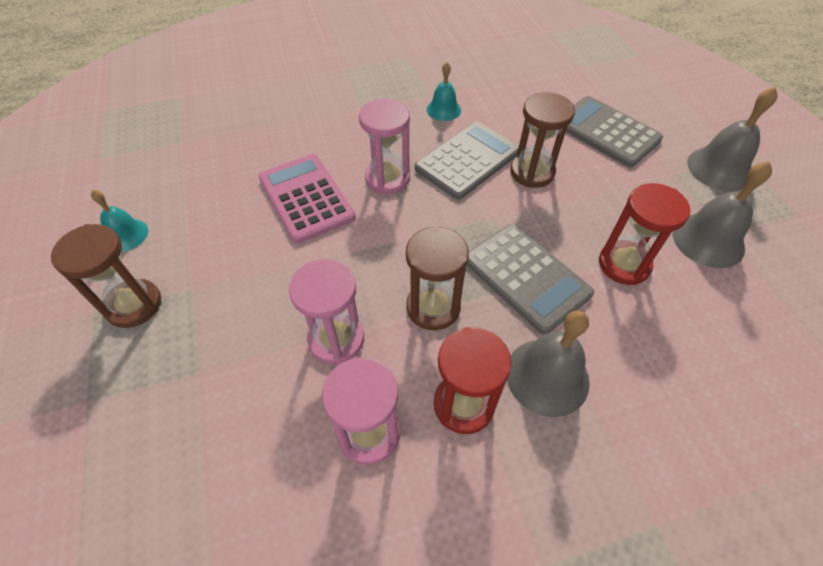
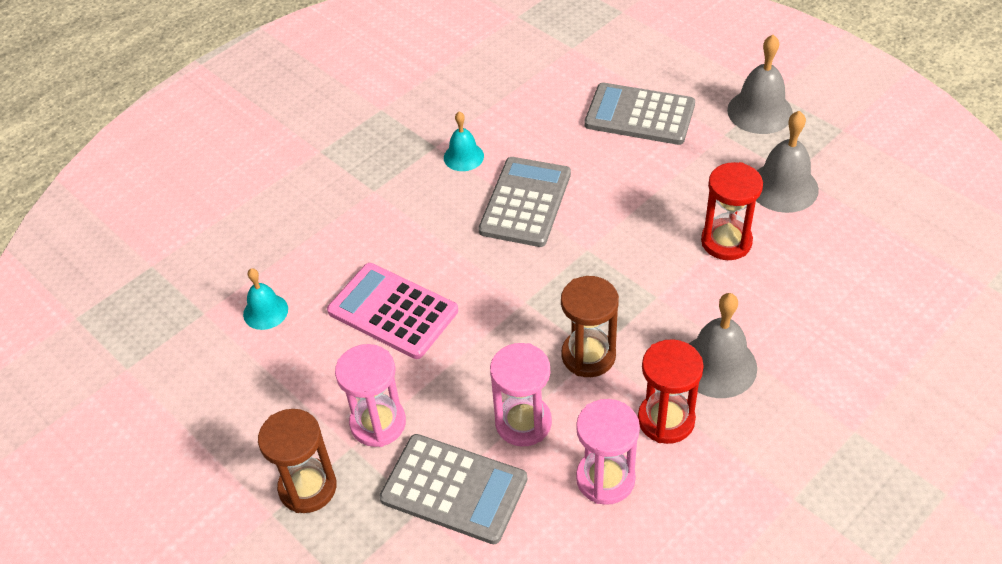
camera: 25 degrees left, 5 degrees down
(126, 235) = (236, 432): turquoise bell -> turquoise bell (265, 311)
(387, 178) = (460, 255): pink hourglass -> pink hourglass (378, 423)
(526, 277) = (651, 291): grey calculator -> grey calculator (454, 489)
(532, 172) = (595, 188): brown hourglass -> none

